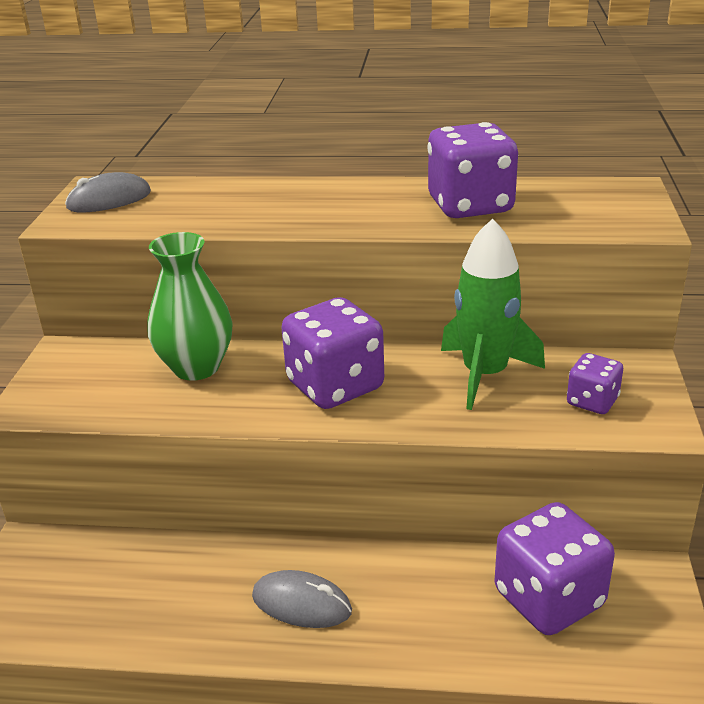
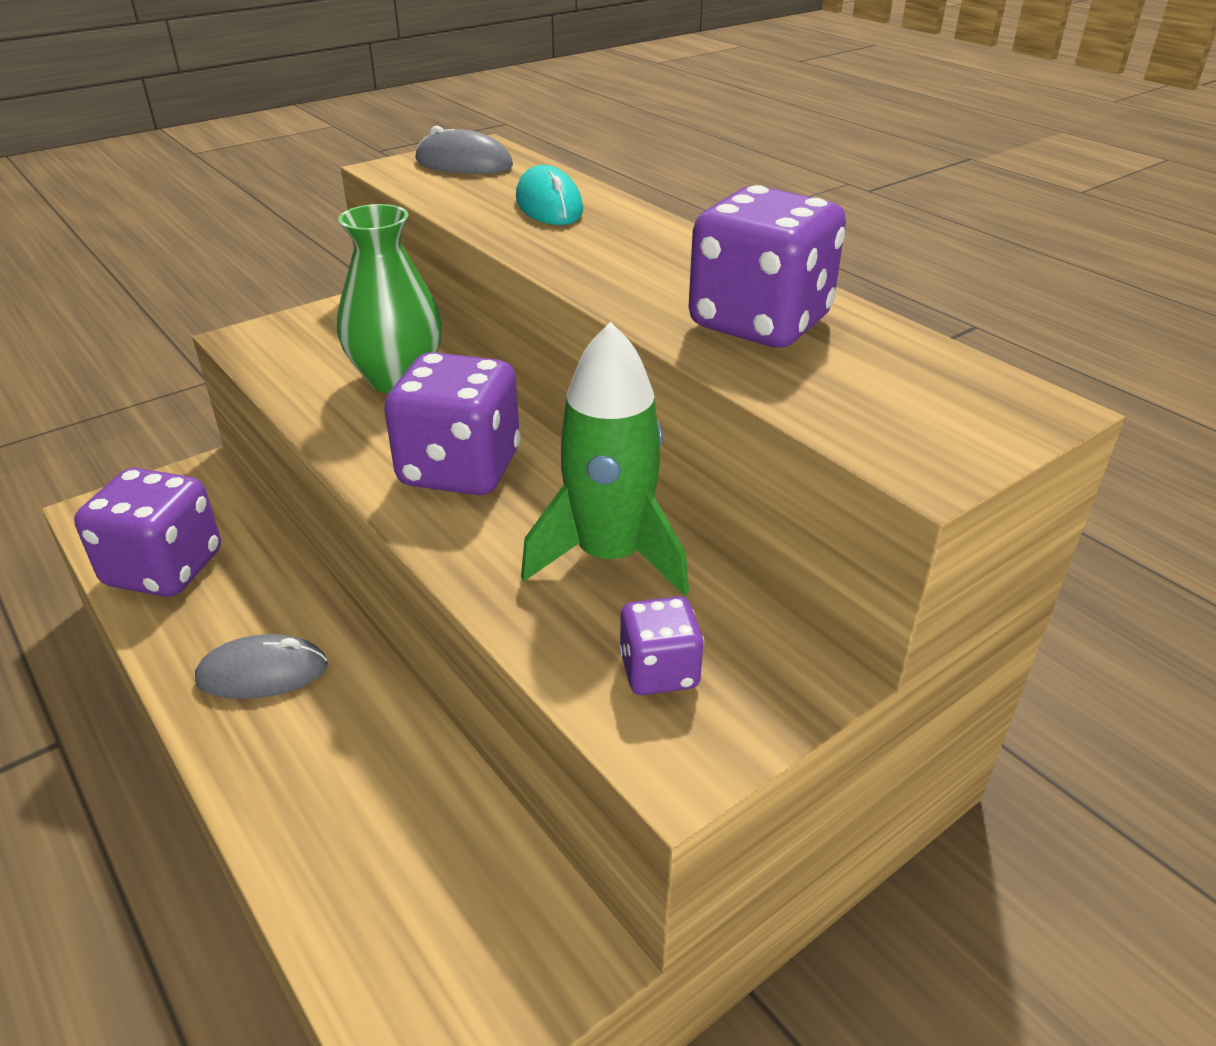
camera: 45 degrees right, 5 degrees up
(228, 200) = (549, 205): none -> turquoise mouse
(301, 604) = (262, 673): grey mouse -> grey mouse turned 75 degrees counterclockwise
(548, 599) = (436, 868): purple dice -> purple dice (164, 569)

